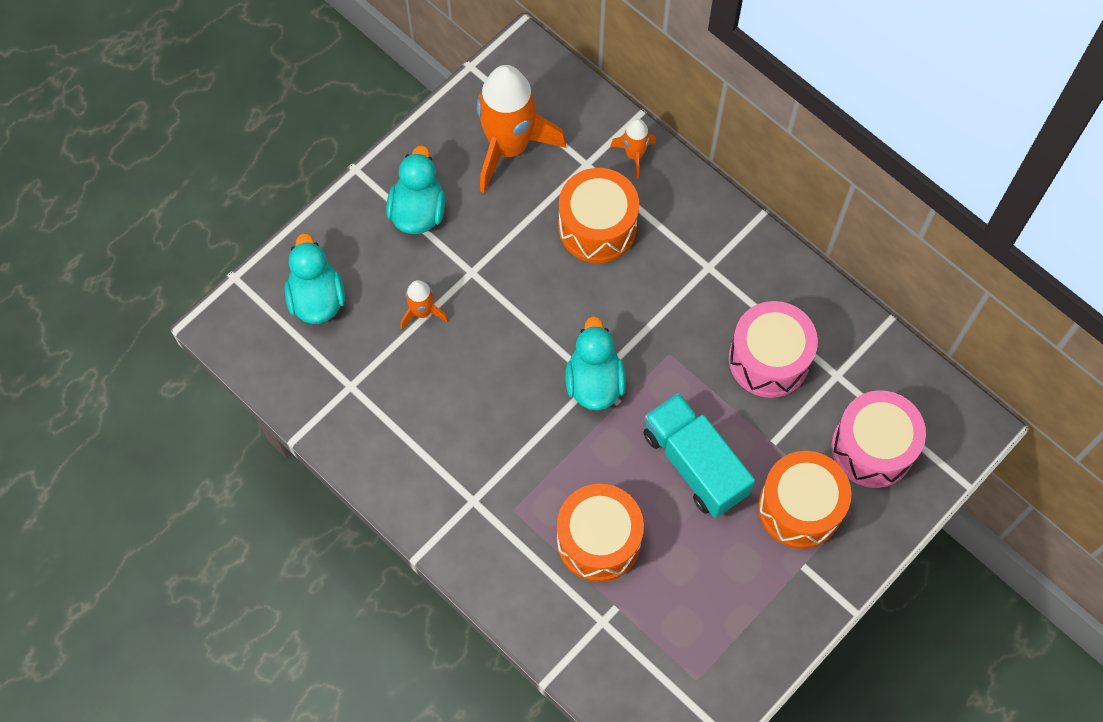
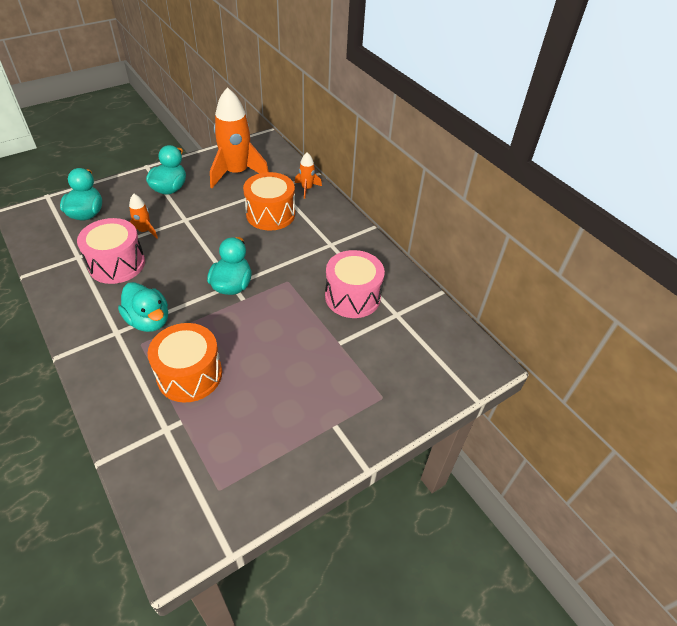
camera: 10 degrees right, 20 degrees down
(507, 471) = (149, 320): none -> turquoise duck
(695, 464) = (279, 343): turquoise truck -> none
(799, 507) = (345, 386): orange drum -> none
(872, 448) = (410, 361): pink drum -> pink drum (117, 264)

